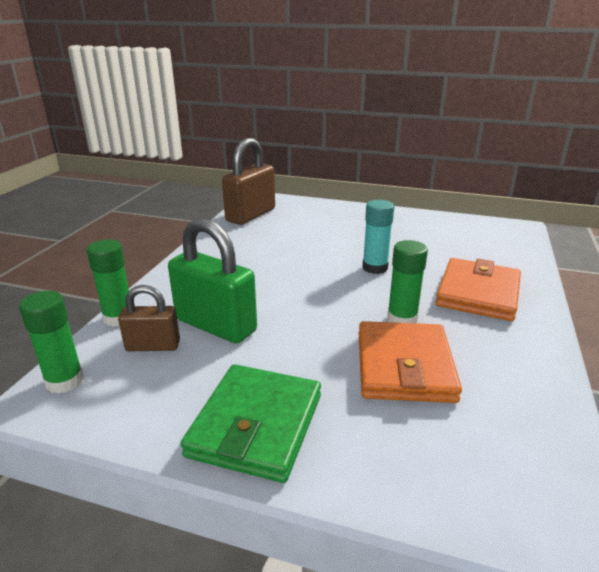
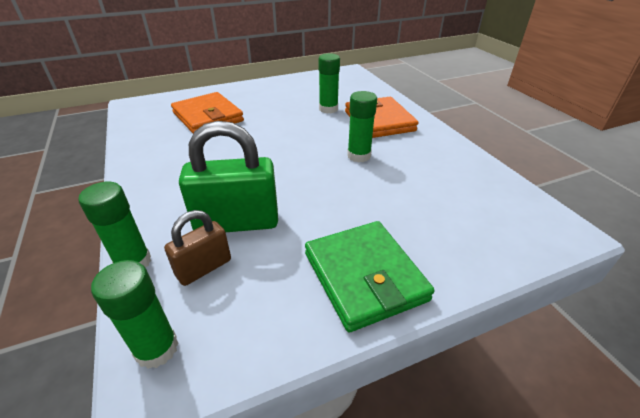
camera: 40 degrees left, 10 degrees up
(251, 215) = (145, 121): brown padlock -> none
(375, 268) = (299, 128): turquoise glue stick -> none
(404, 366) = (397, 185): orange wallet -> orange wallet (208, 117)
(433, 260) = (328, 109): none -> green glue stick

